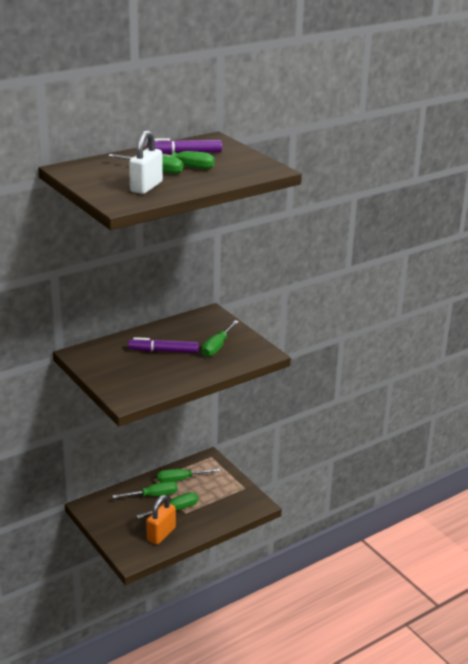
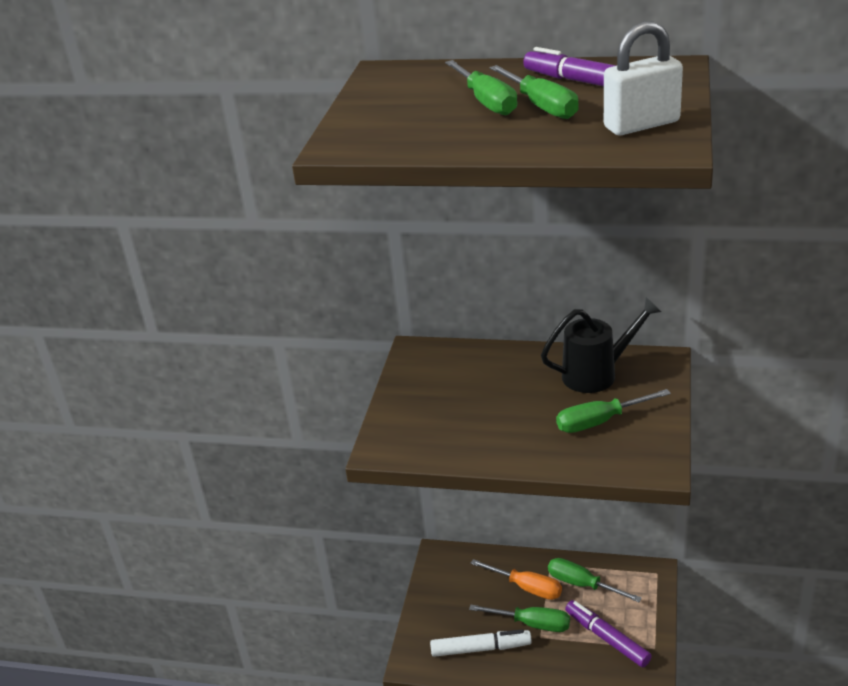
camera: 50 degrees right, 5 degrees up
(146, 187) = (425, 127): white padlock -> white padlock (641, 125)
(153, 495) = (526, 587): green screwdriver -> orange screwdriver
(161, 534) = (481, 649): orange padlock -> white marker
(163, 351) = (520, 395): purple marker -> purple marker (607, 638)
(188, 329) = (597, 374): none -> black watering can

